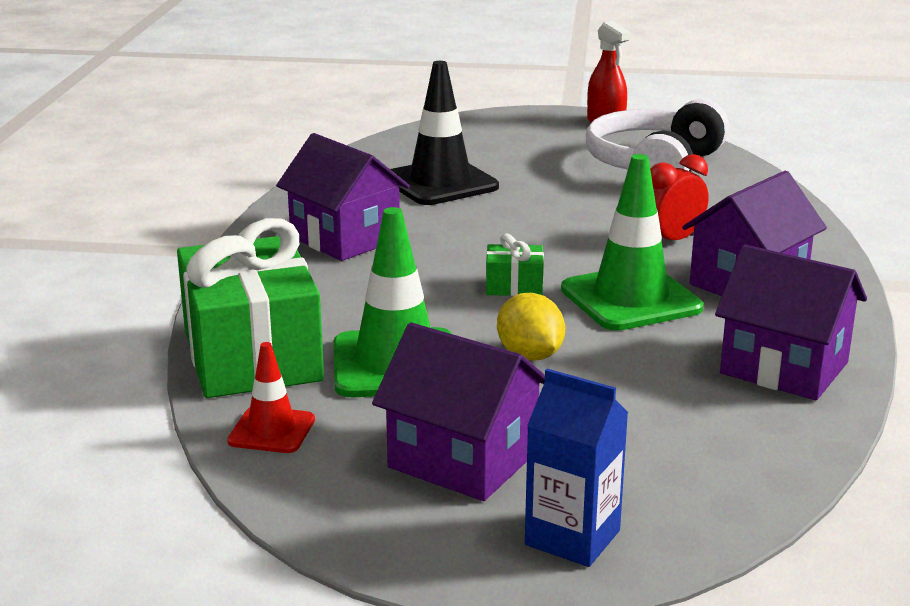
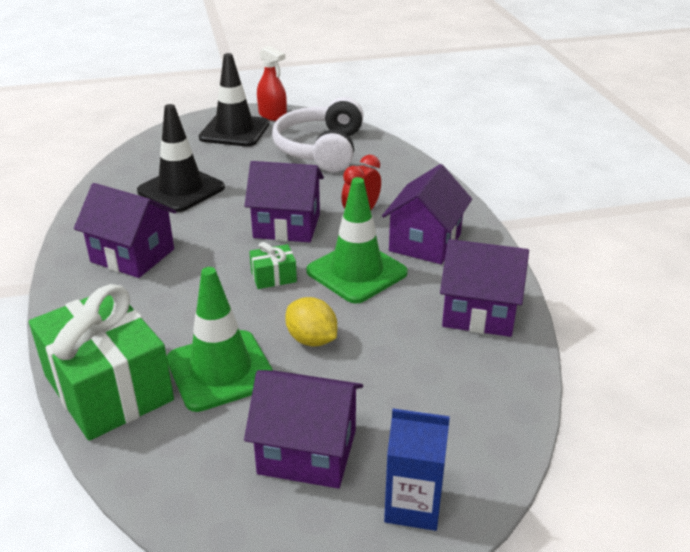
camera: 20 degrees left, 10 degrees up
(271, 430) = (154, 460): red traffic cone -> none
(544, 133) = (234, 131): none -> black traffic cone
(561, 238) = (287, 226): none -> purple house

